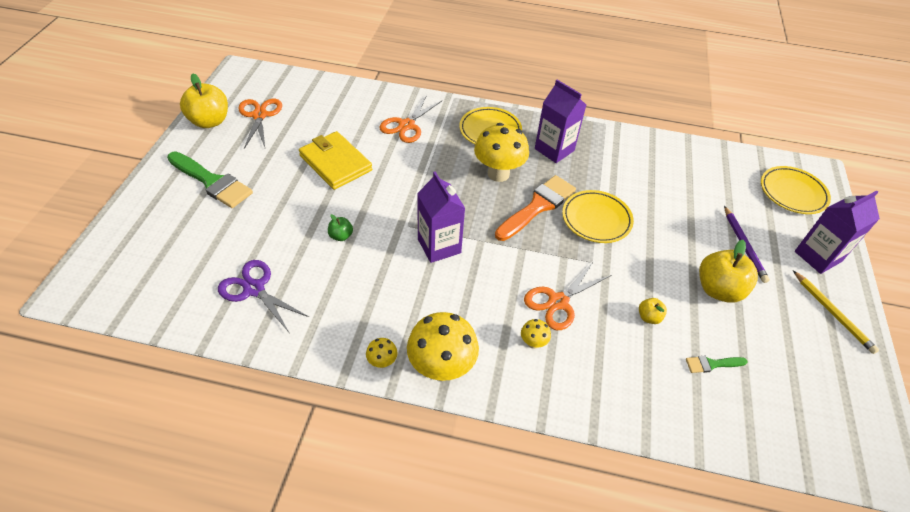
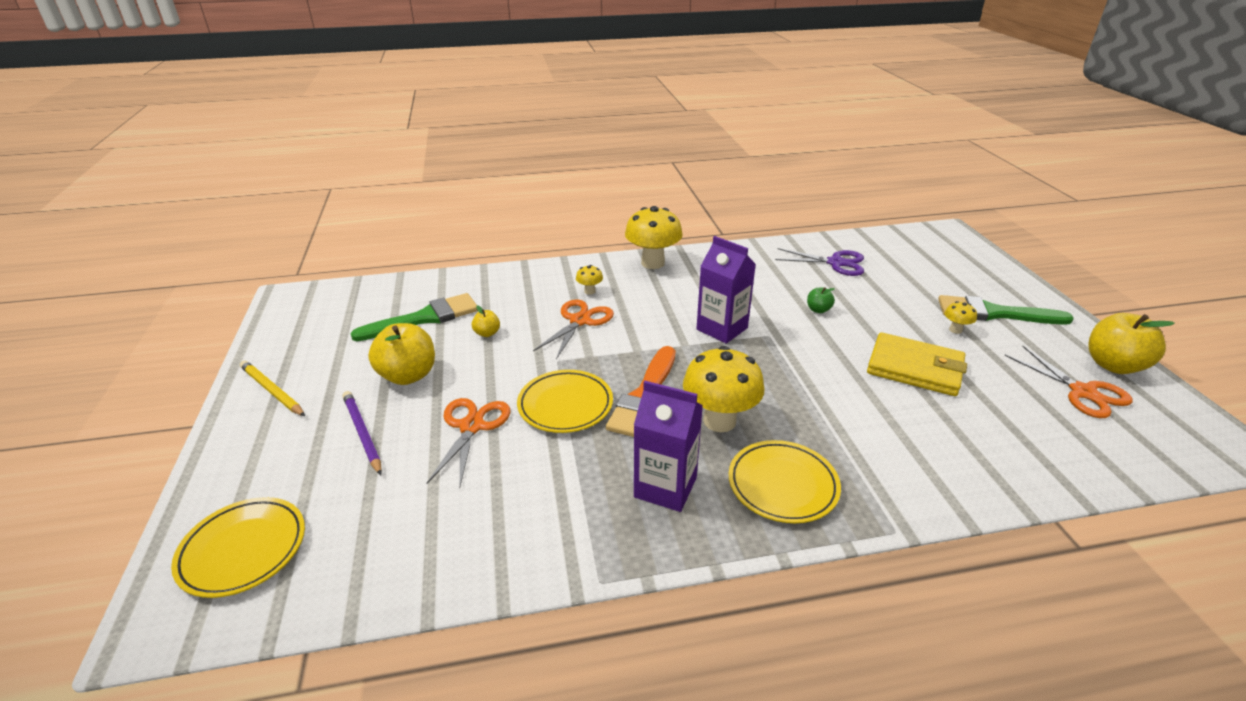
camera: 160 degrees right, 15 degrees down
(382, 362) = (697, 255): yellow mushroom -> yellow mushroom (955, 330)
(406, 125) = (902, 447): orange scissors -> orange scissors (472, 426)
(712, 364) = (425, 318): green brush -> green brush, size x2.09
(817, 256) = (255, 451): purple carton -> none

